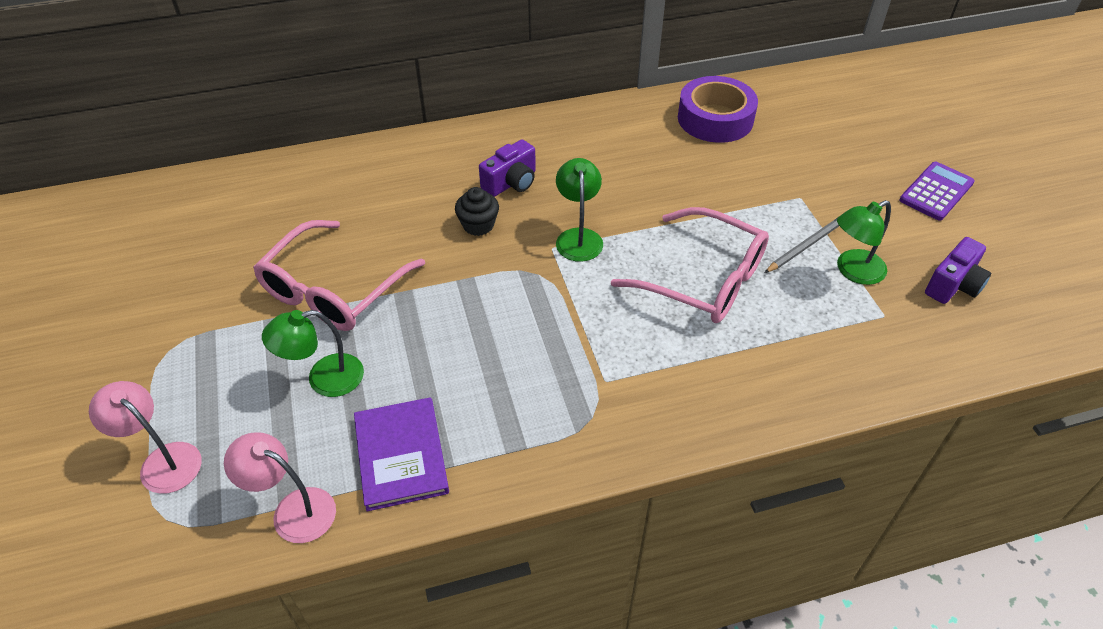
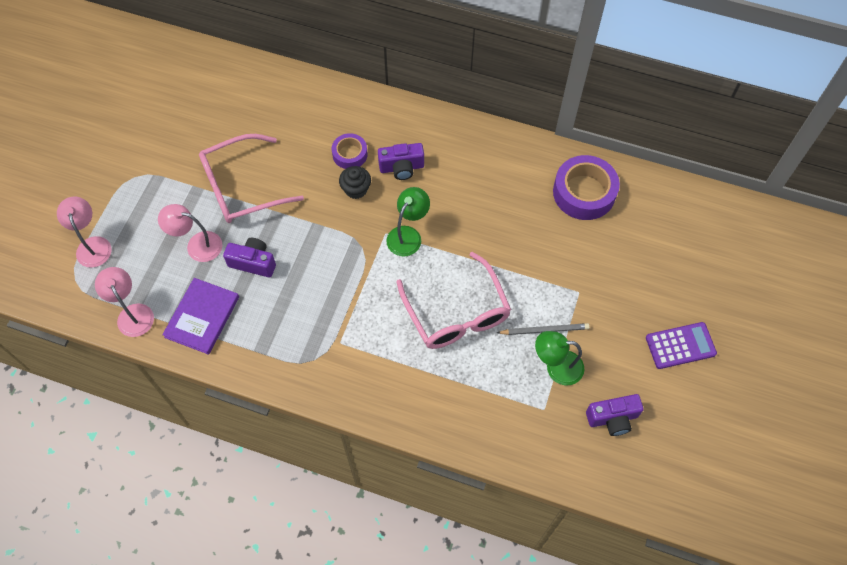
camera: 35 degrees right, 15 degrees up
(324, 379) = (197, 245): green lamp -> pink lamp
(418, 358) = (253, 262): none -> purple camera
(440, 198) = (350, 154): none -> purple tape

